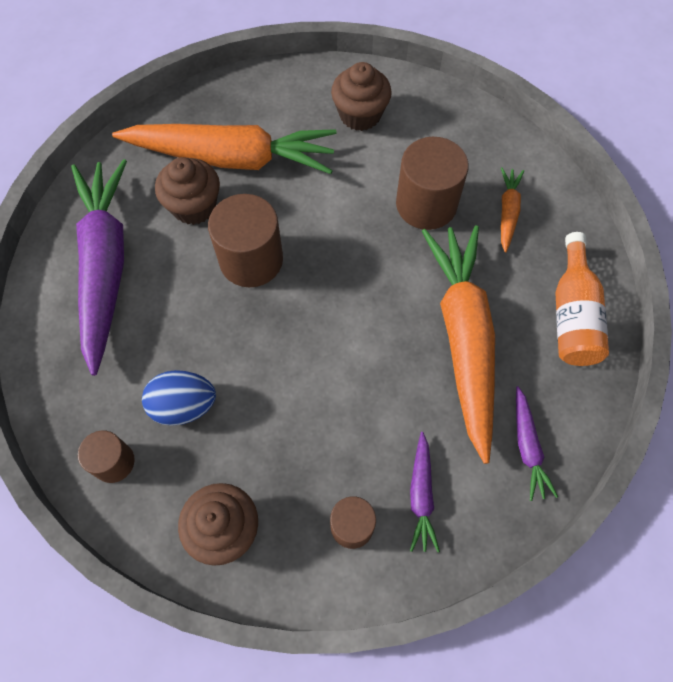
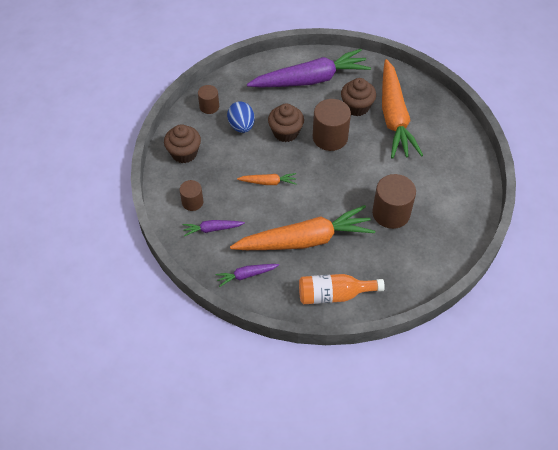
camera: 80 degrees right, 10 degrees down
(360, 115) = (447, 172): brown cupcake -> brown cupcake (285, 132)
(507, 212) = (398, 256): orange carrot -> orange carrot (268, 182)

